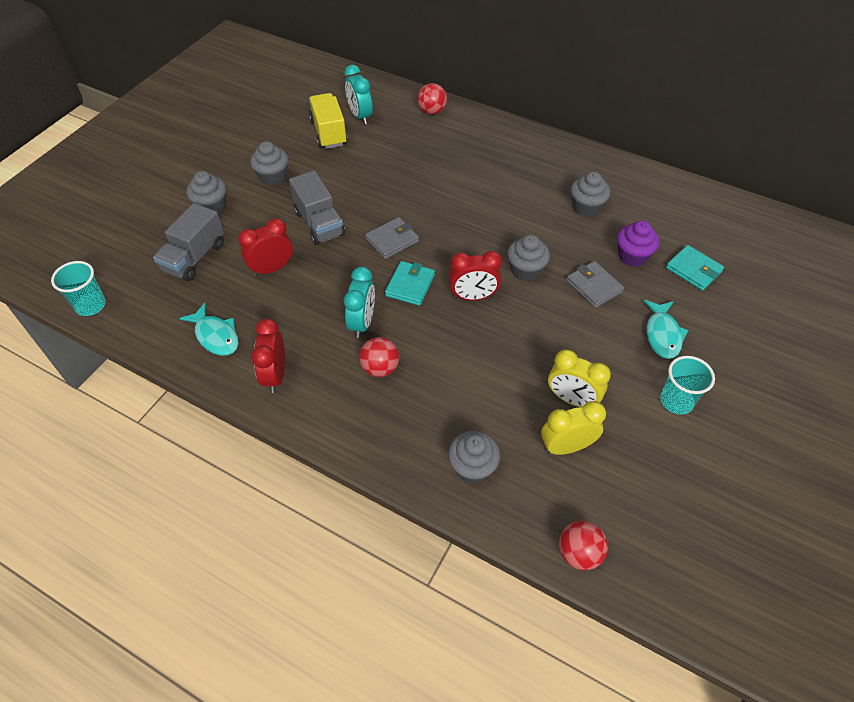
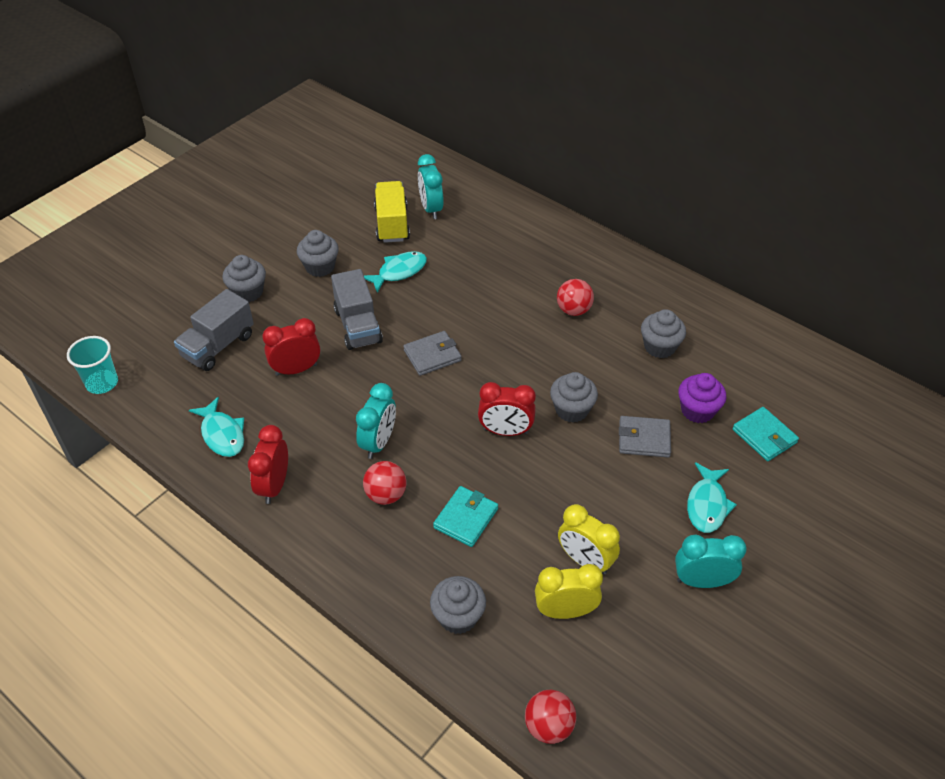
camera: 10 degrees right, 5 degrees down
(345, 172) = (399, 272): none -> turquoise fish
(410, 285) = (440, 409): turquoise wallet -> turquoise wallet (466, 518)
(432, 111) = (512, 213): red ball -> red ball (573, 310)
(594, 286) = (644, 439): grey wallet -> grey wallet turned 60 degrees counterclockwise
(676, 401) = (702, 581): turquoise cup -> turquoise clock

